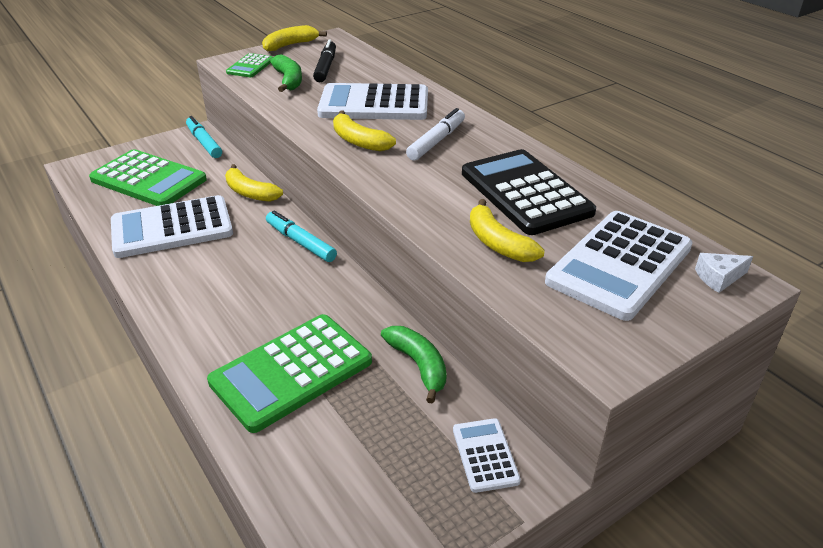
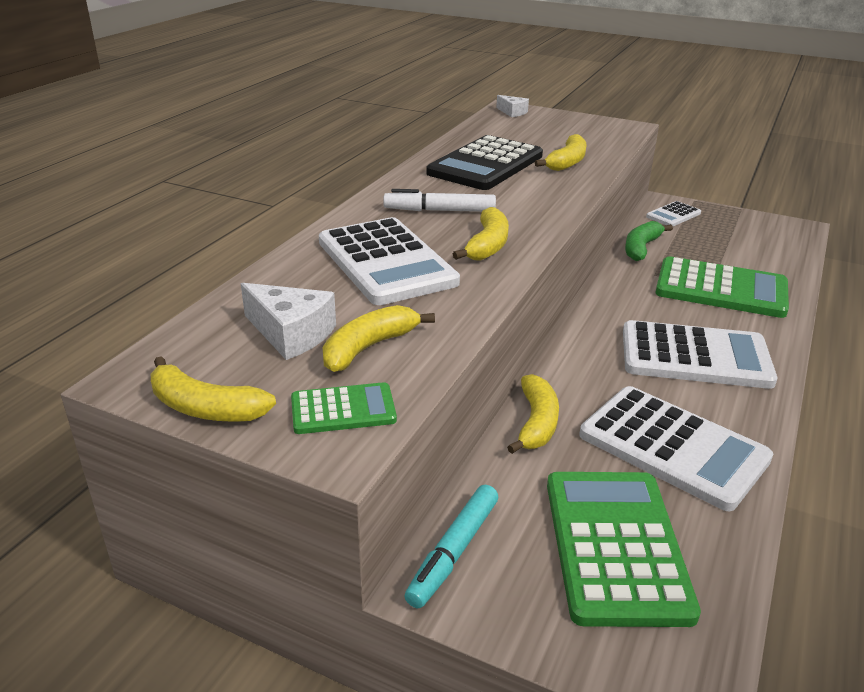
camera: 120 degrees left, 5 degrees down
(288, 80) = (369, 347): green banana -> yellow banana
(301, 242) = (581, 345): turquoise marker -> none
(325, 67) = (291, 333): black marker -> white cheese
(619, 265) = (537, 132): white calculator -> white calculator (695, 356)

